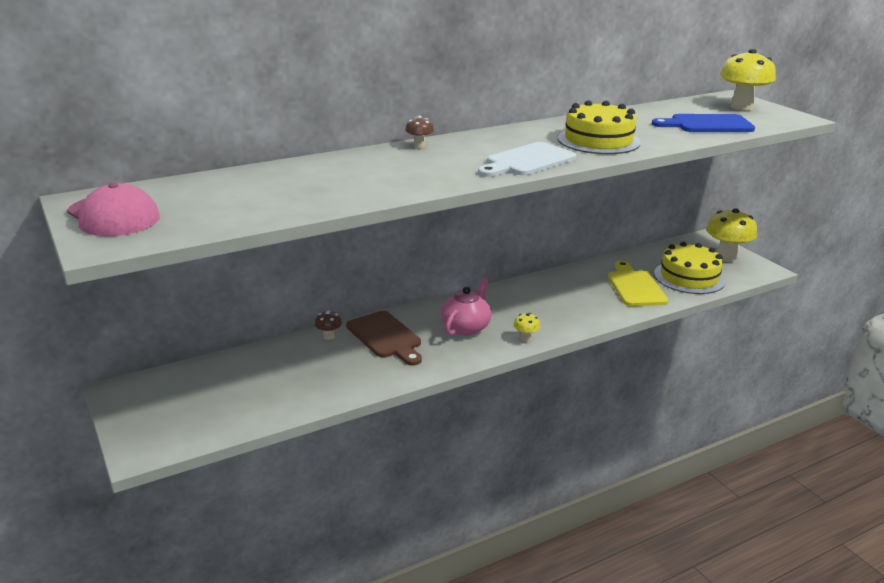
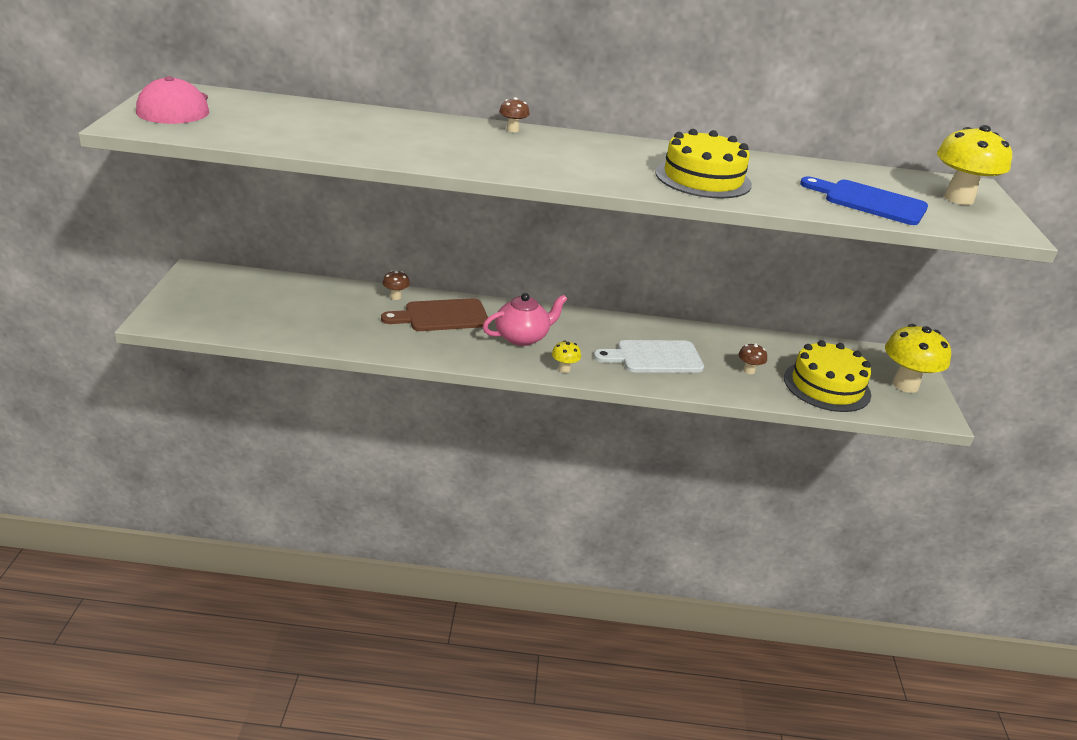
camera: 30 degrees right, 5 degrees up
(386, 337) = (441, 316): brown cutting board -> brown cutting board turned 75 degrees clockwise
(527, 161) = (586, 173): white cutting board -> white cutting board (654, 357)
(635, 287) = (749, 371): yellow cutting board -> brown mushroom

